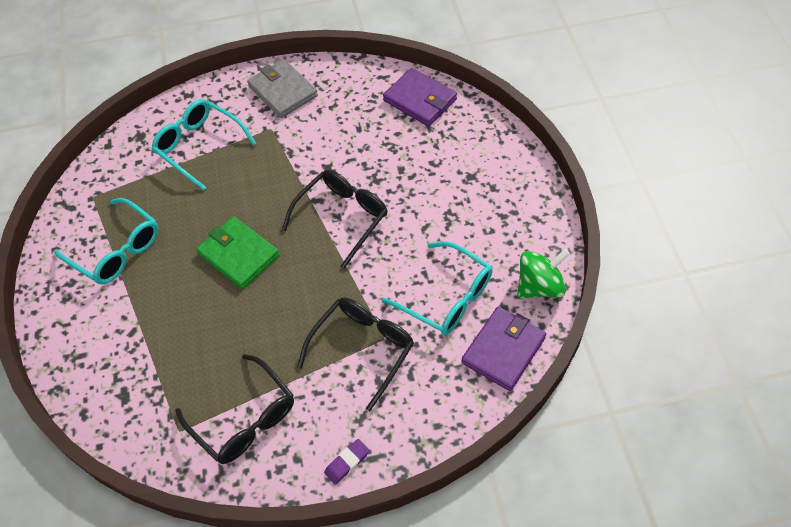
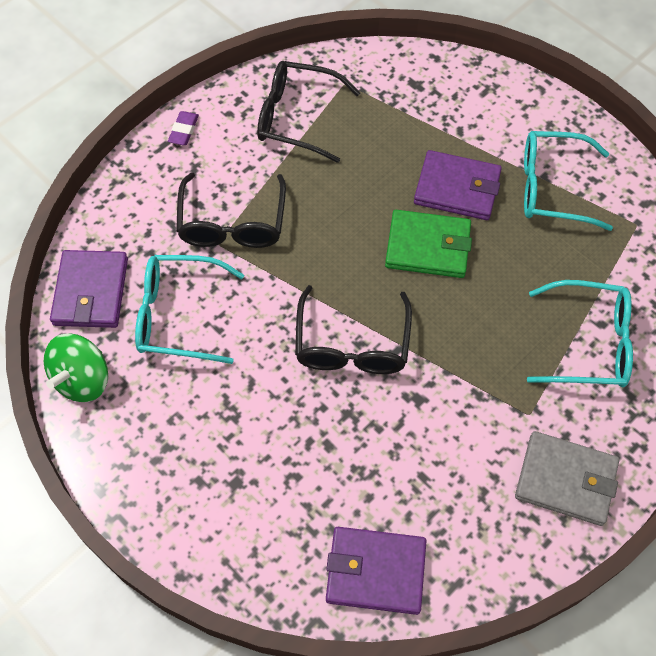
camera: 145 degrees right, 5 degrees up
(179, 286) = (457, 188): none -> purple wallet

